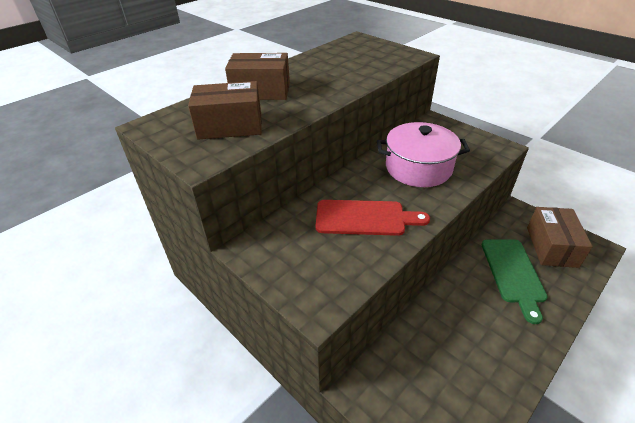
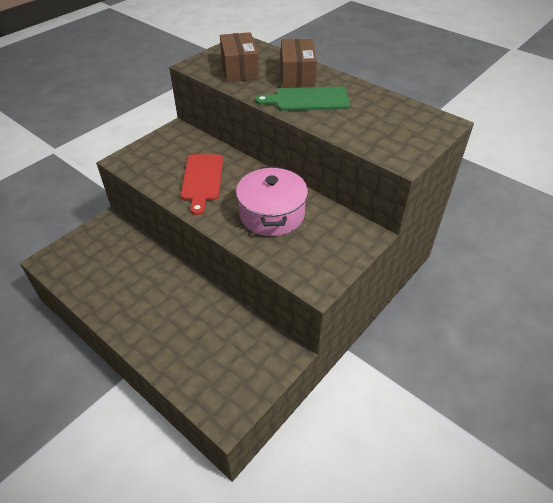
camera: 85 degrees right, 5 degrees up
(513, 273) = (195, 327): green cutting board -> green cutting board (307, 100)
(551, 246) = (229, 371): brown box -> none

